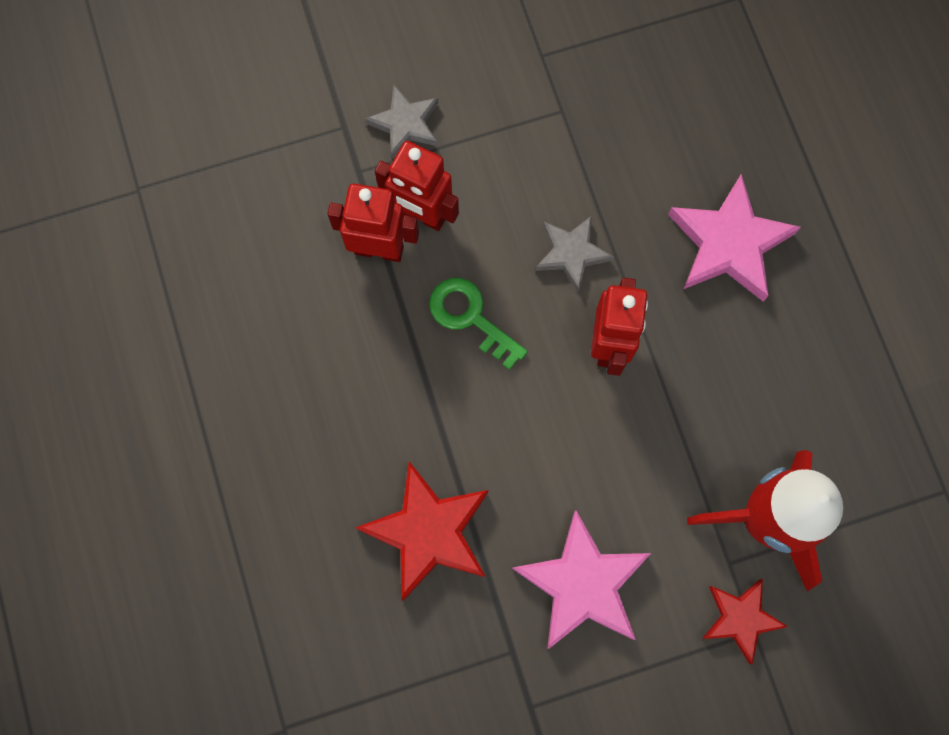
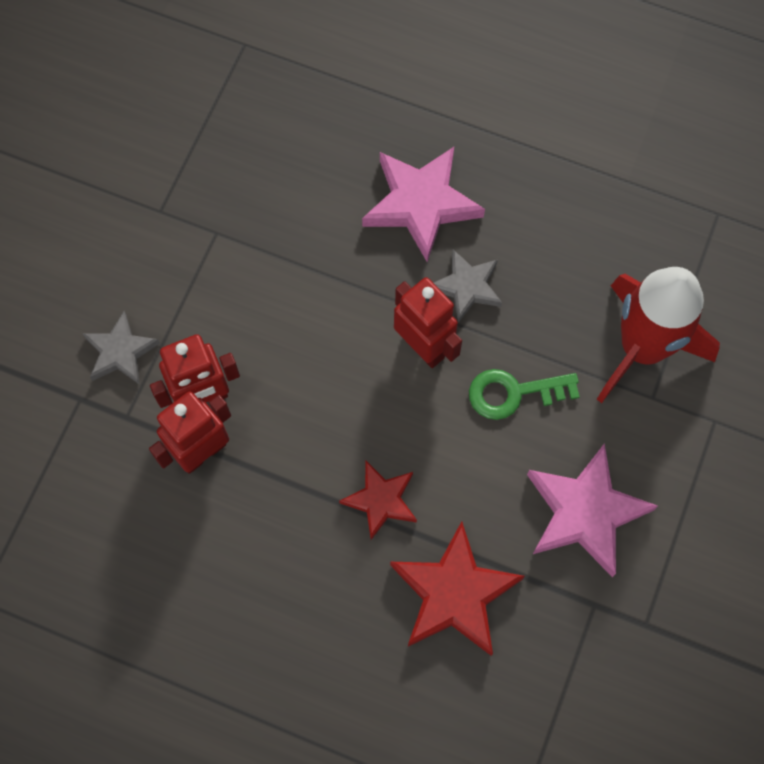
camera: 50 degrees left, 5 degrees down
(470, 317) = (316, 428): green key -> green key (513, 393)
(571, 253) = (331, 316): grey star -> grey star (467, 287)
(740, 618) = (698, 423): red star -> red star (381, 500)

